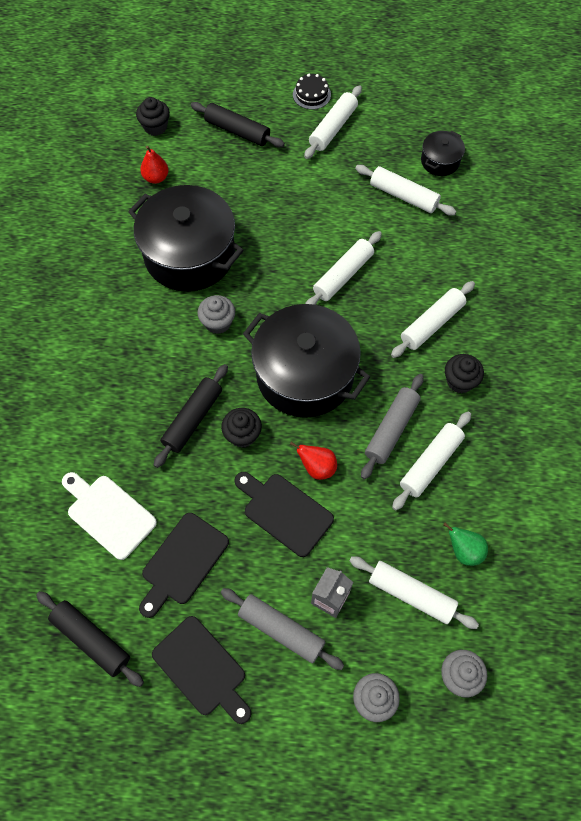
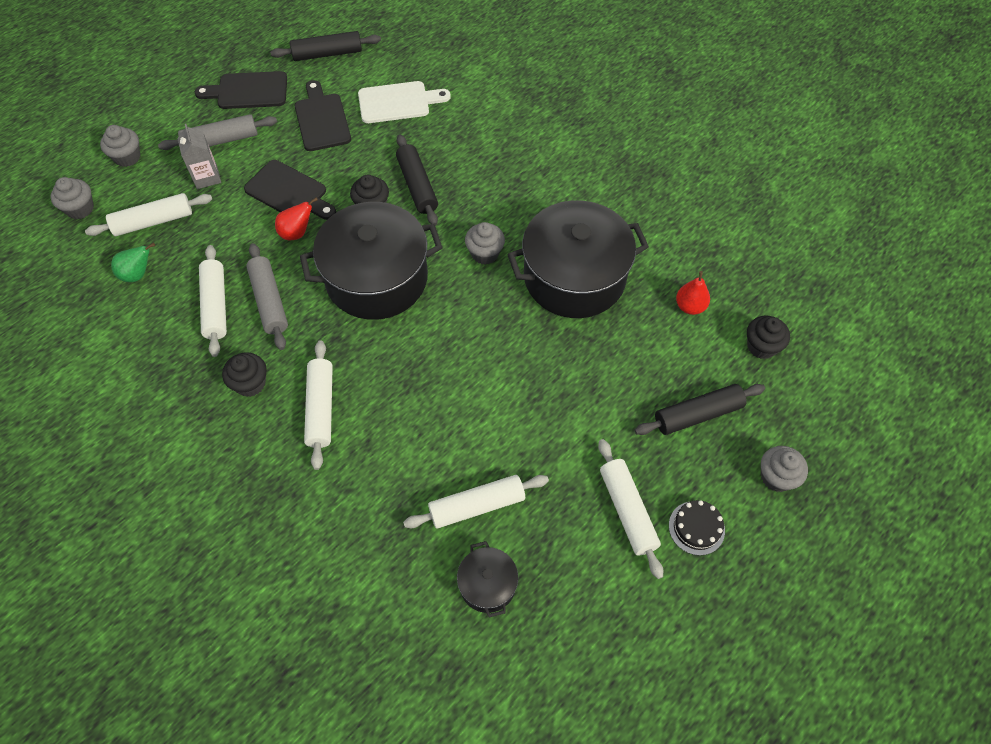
camera: 130 degrees right, 5 degrees down
(244, 78) = (776, 477): none -> grey cupcake
(284, 512) = (289, 192): black cutting board -> black cutting board turned 45 degrees clockwise
(343, 275) = (439, 377): white rolling pin -> none

